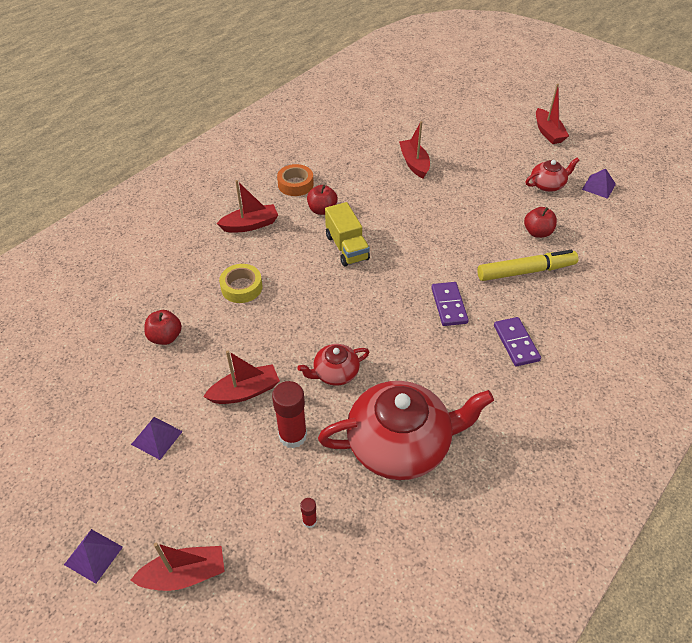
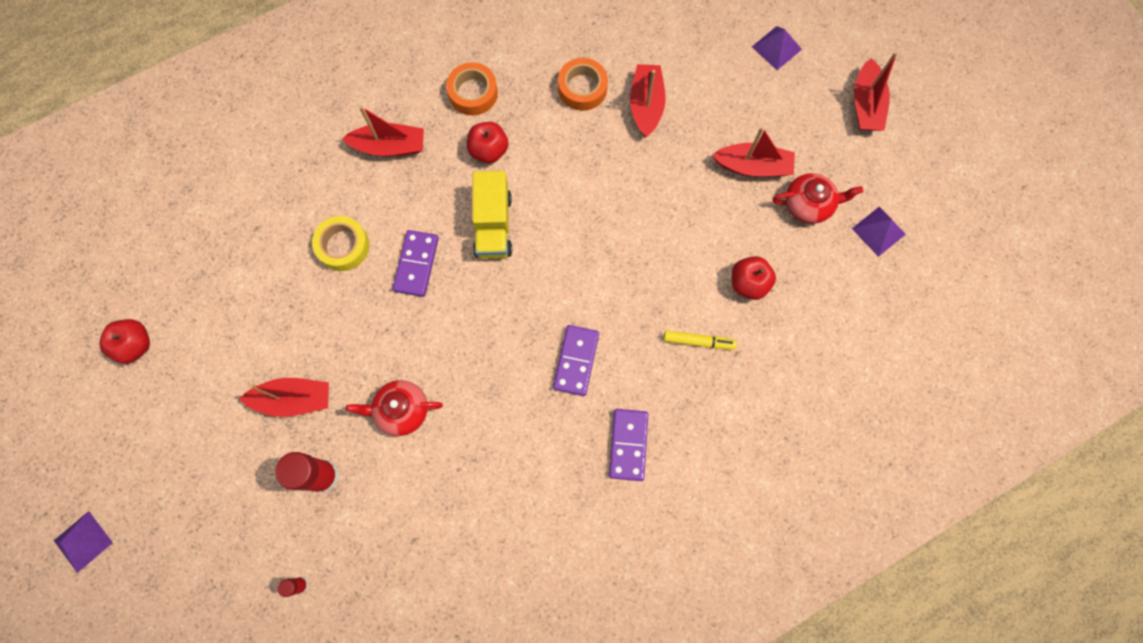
camera: 20 degrees right, 25 degrees up
(157, 437) = (183, 425): purple pyramid -> purple pyramid (776, 48)
(165, 337) = (233, 291): red apple -> red apple (135, 345)
(184, 574) = (161, 596): red boat -> red boat (753, 166)
(302, 283) = (416, 264): none -> purple domino
(368, 165) = (582, 88): none -> orange tape
(400, 444) = (432, 530): red teapot -> none
(525, 271) = (698, 341): yellow marker -> yellow marker, size x0.53

